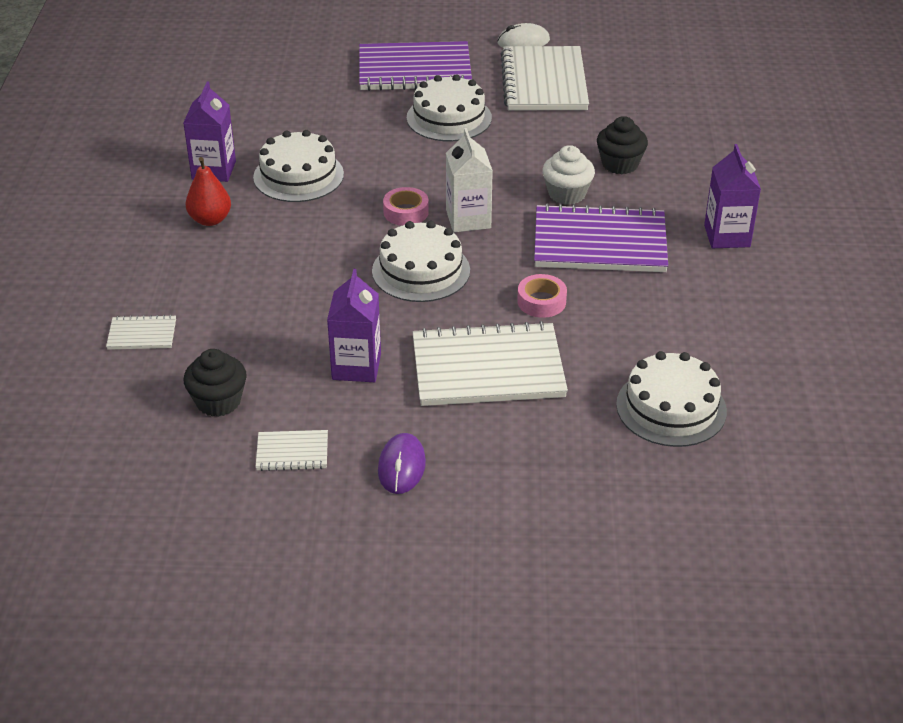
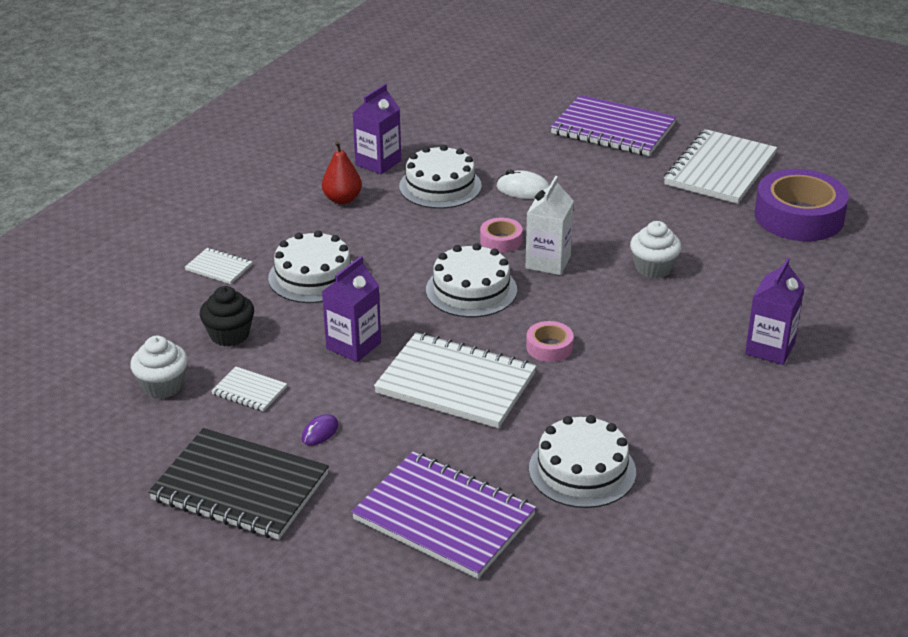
camera: 30 degrees right, 5 degrees down
(195, 482) = (163, 386): none -> white cupcake
(372, 555) = (240, 487): none -> black notebook
(401, 467) = (320, 432): purple mouse -> purple mouse, size x0.66
(449, 118) = (607, 176): white cake -> white cake (313, 276)
(523, 42) = (733, 131): white mouse -> white mouse (523, 189)
(599, 243) = (645, 317): purple notebook -> purple notebook (444, 517)
(620, 164) = (725, 258): black cupcake -> none
(647, 106) = (799, 216): none -> purple tape

